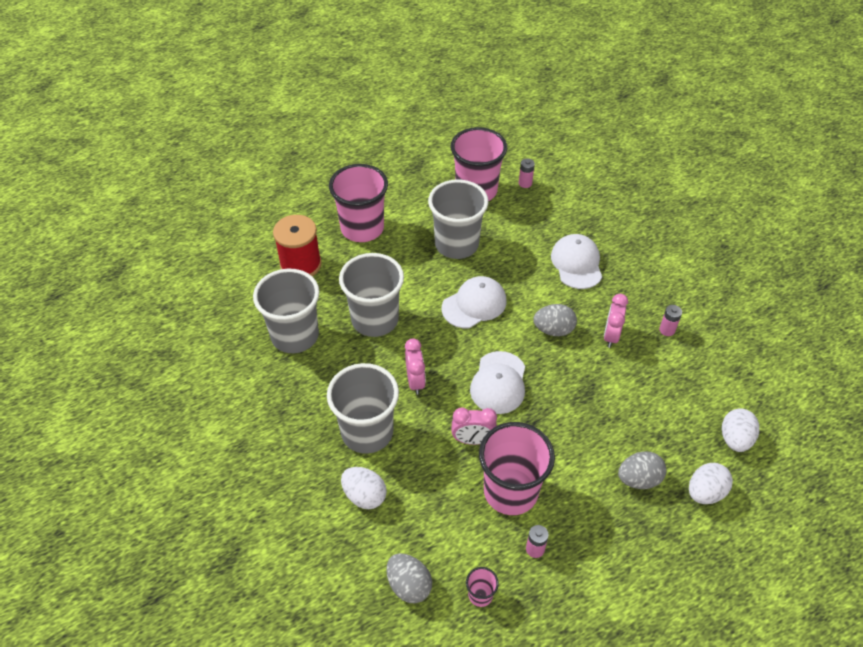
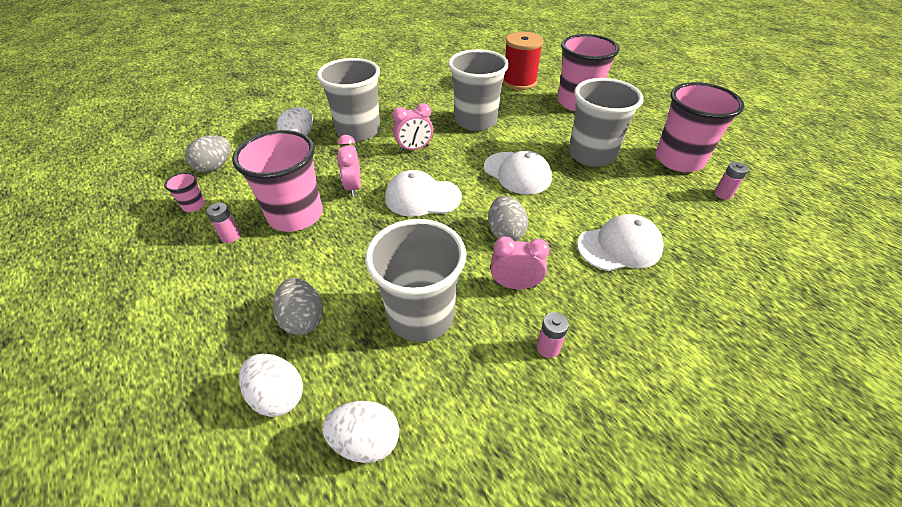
camera: 80 degrees right, 5 degrees down
(295, 336) = (446, 89): grey cup -> grey cup (421, 315)

